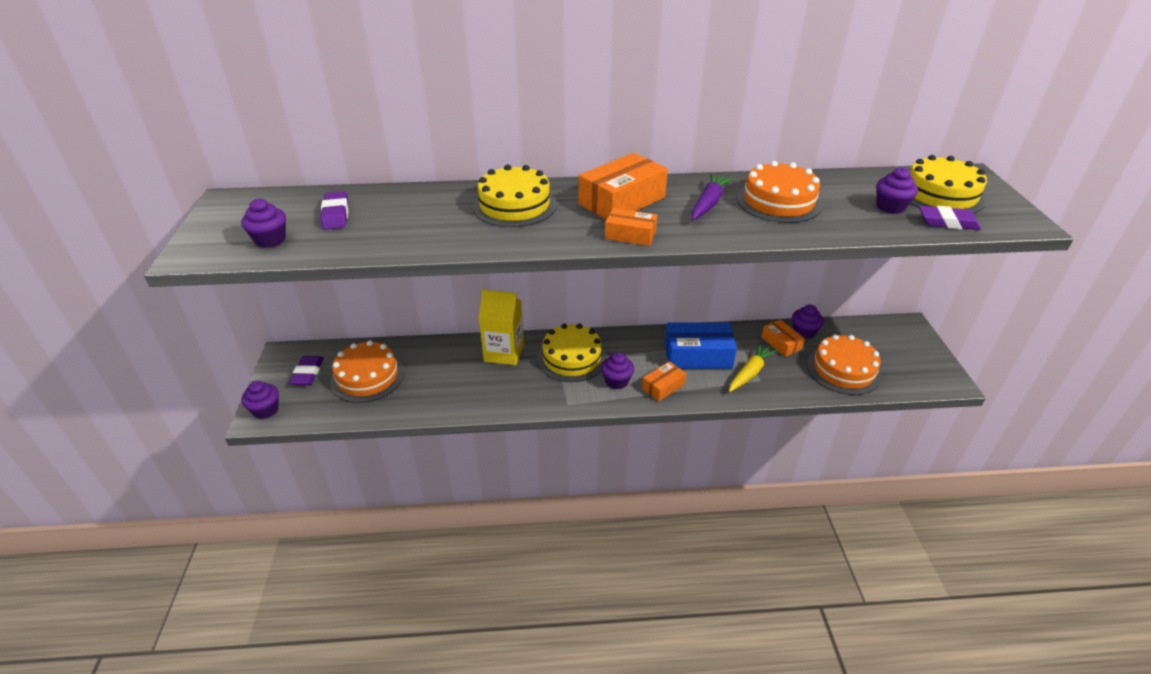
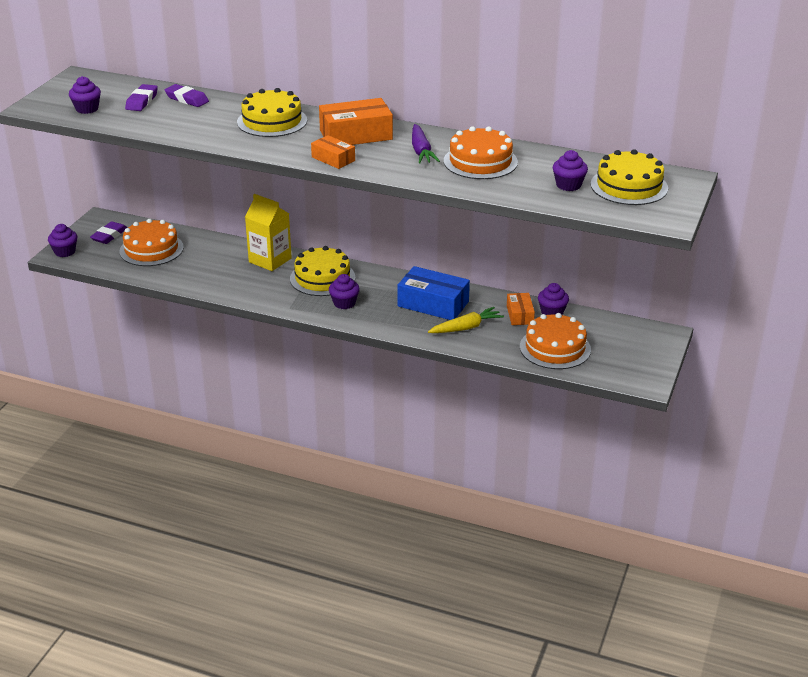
camera: 25 degrees right, 5 degrees down
(663, 386) = (379, 317): orange box -> none
(708, 203) = (421, 151): purple carrot -> purple carrot turned 120 degrees clockwise
(947, 222) = (598, 205): purple eraser -> purple eraser (187, 99)

